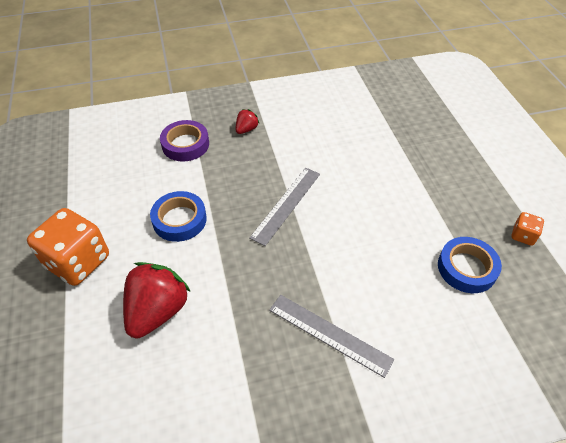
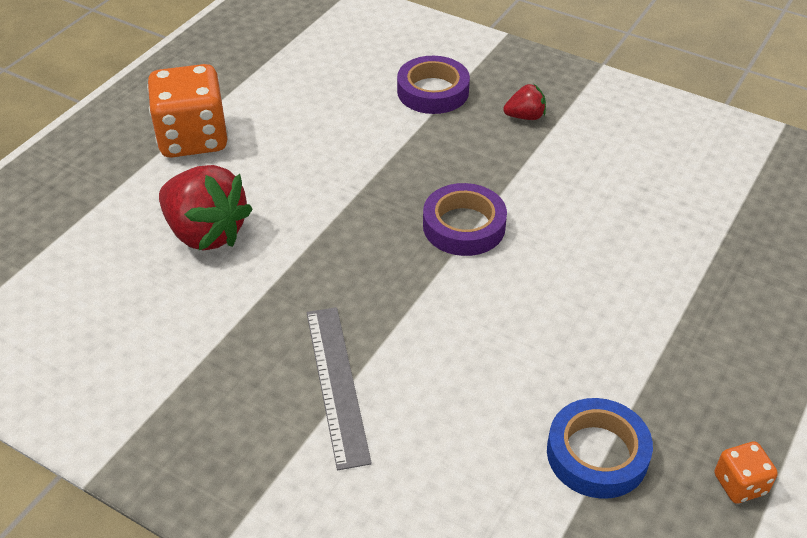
camera: 45 degrees right, 5 degrees down
(158, 311) = (206, 233): red strawberry -> red strawberry turned 60 degrees clockwise
(179, 220) = (330, 164): blue tape -> none
(286, 204) = (464, 226): grey ruler -> purple tape

